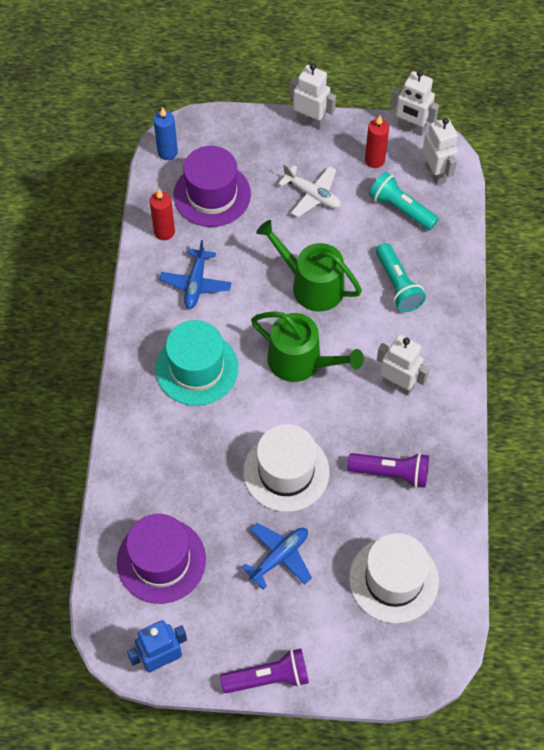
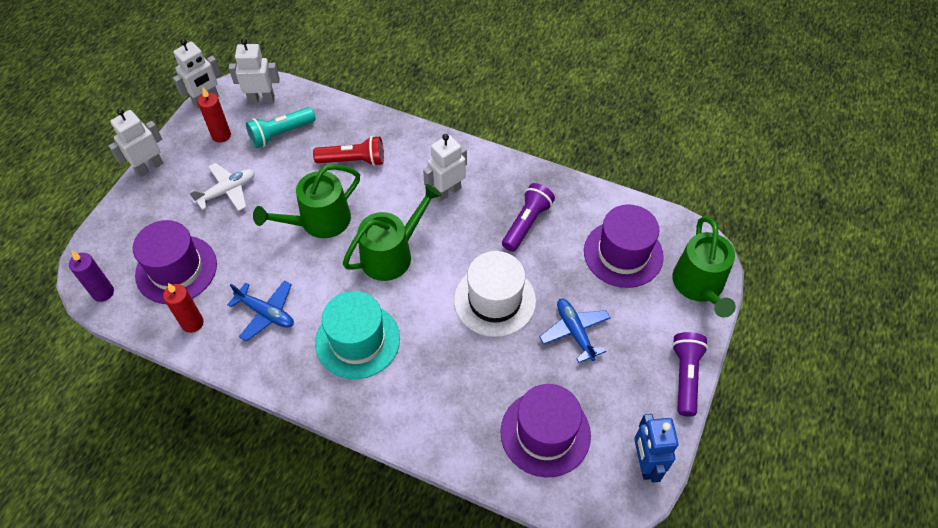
camera: 70 degrees left, 5 degrees down
(167, 152) = (103, 292): blue candle -> purple candle
(385, 669) = (699, 285): none -> green watering can
(393, 579) = (623, 253): white hat -> purple hat
(397, 285) = (353, 160): turquoise flashlight -> red flashlight

